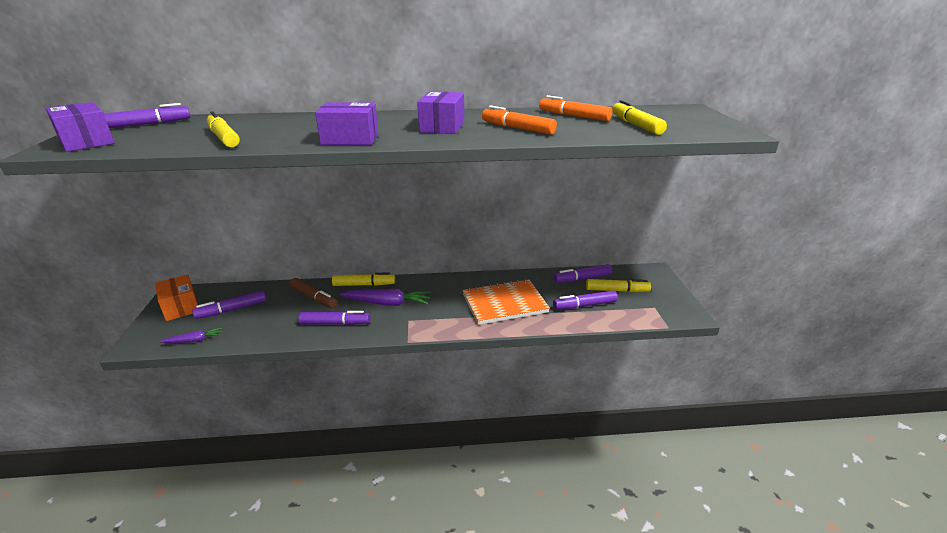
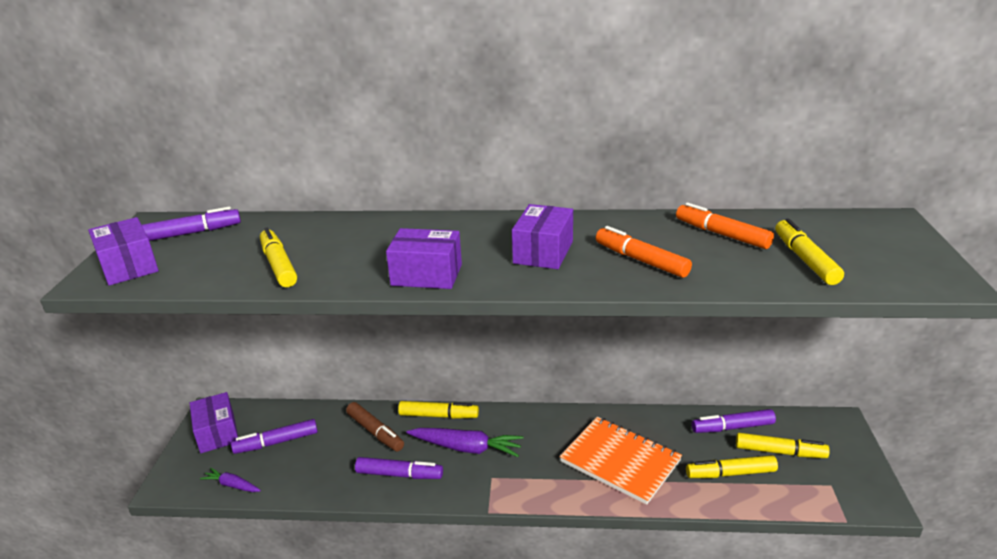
camera: 10 degrees right, 0 degrees up
(181, 307) = (217, 433): orange box -> purple box
(194, 340) = (232, 485): purple carrot -> purple carrot turned 150 degrees counterclockwise
(504, 303) = (620, 461): orange notebook -> orange notebook turned 45 degrees clockwise
(584, 305) = (730, 473): purple marker -> yellow marker

